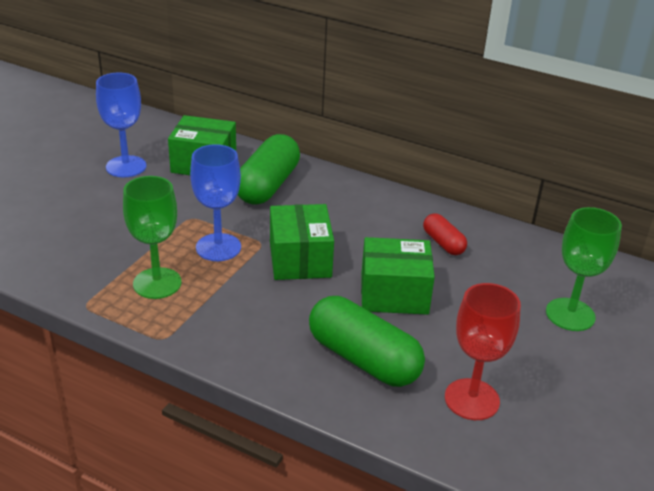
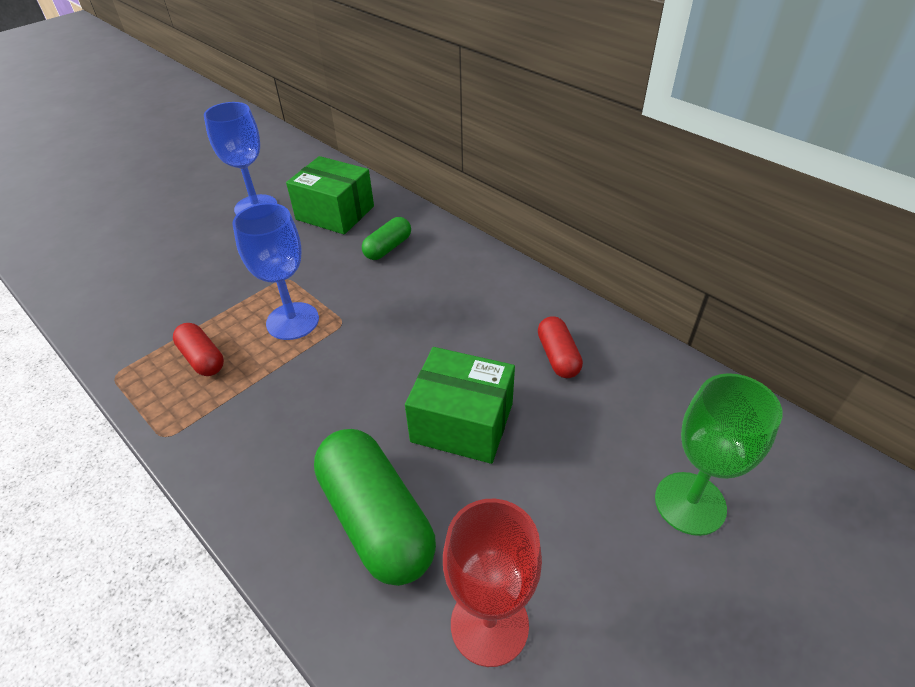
camera: 20 degrees right, 10 degrees up
(157, 283) = (202, 358): green goblet -> red capsule
(267, 185) = (388, 248): green capsule -> green capsule, size x0.53
(300, 259) = (374, 352): green box -> none

